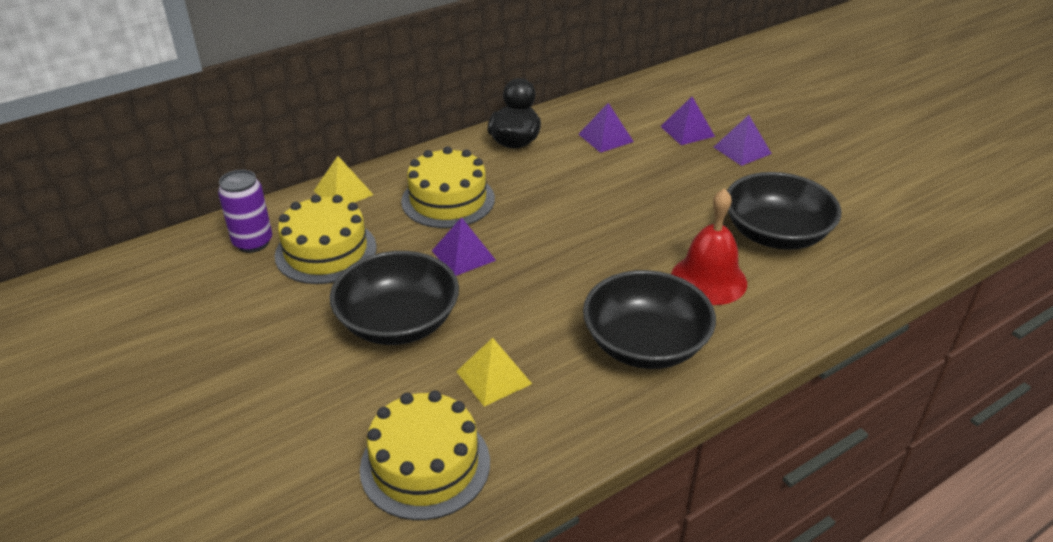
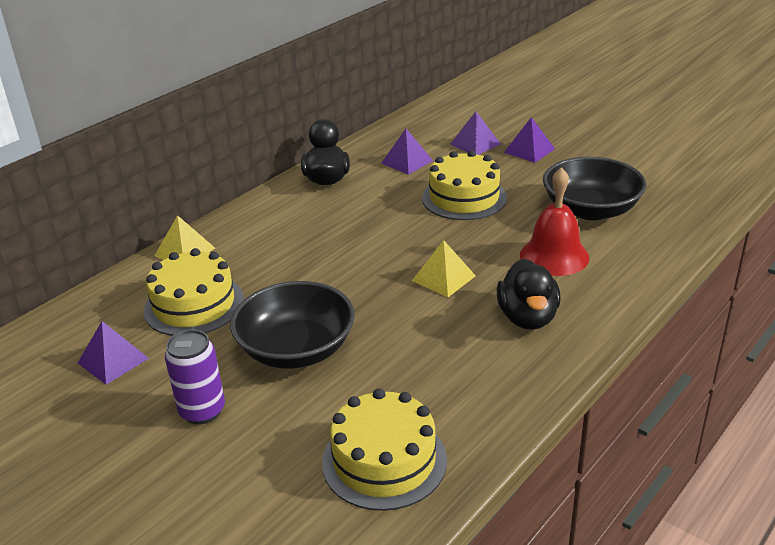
camera: 15 degrees left, 5 degrees down
(253, 242) = (116, 312): purple can -> purple can (202, 411)
(448, 200) = (289, 239): yellow cake -> yellow cake (464, 198)
(463, 255) = (328, 281): purple pyramid -> purple pyramid (113, 360)
(494, 377) = (409, 374): yellow pyramid -> yellow pyramid (443, 278)
(645, 344) = (527, 318): black bowl -> black duck

